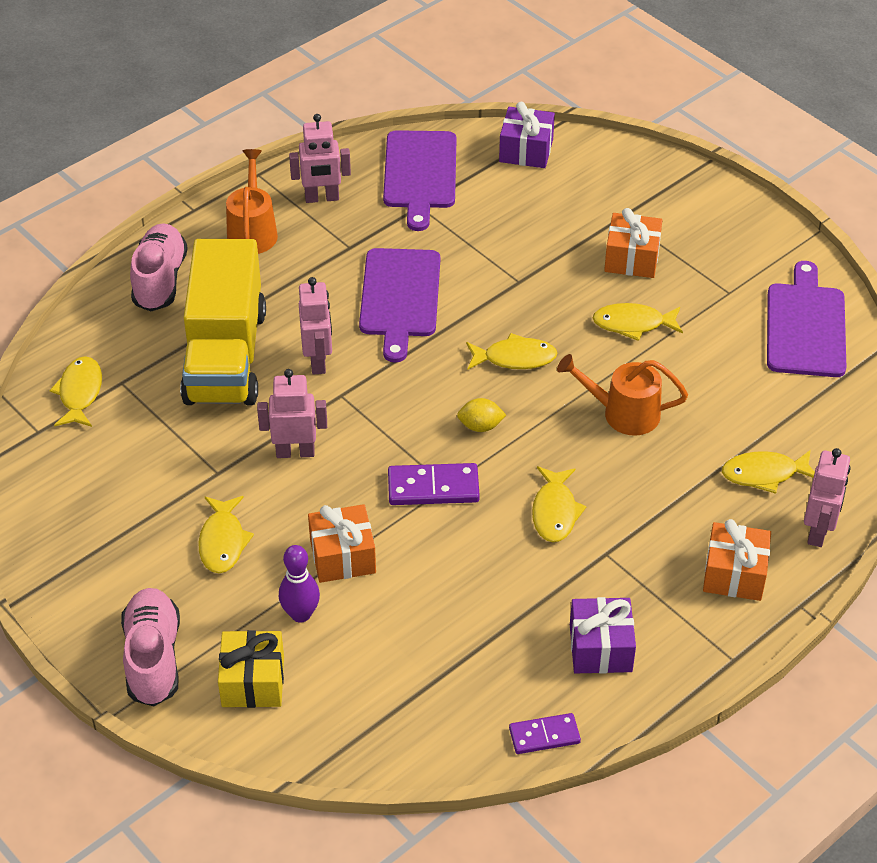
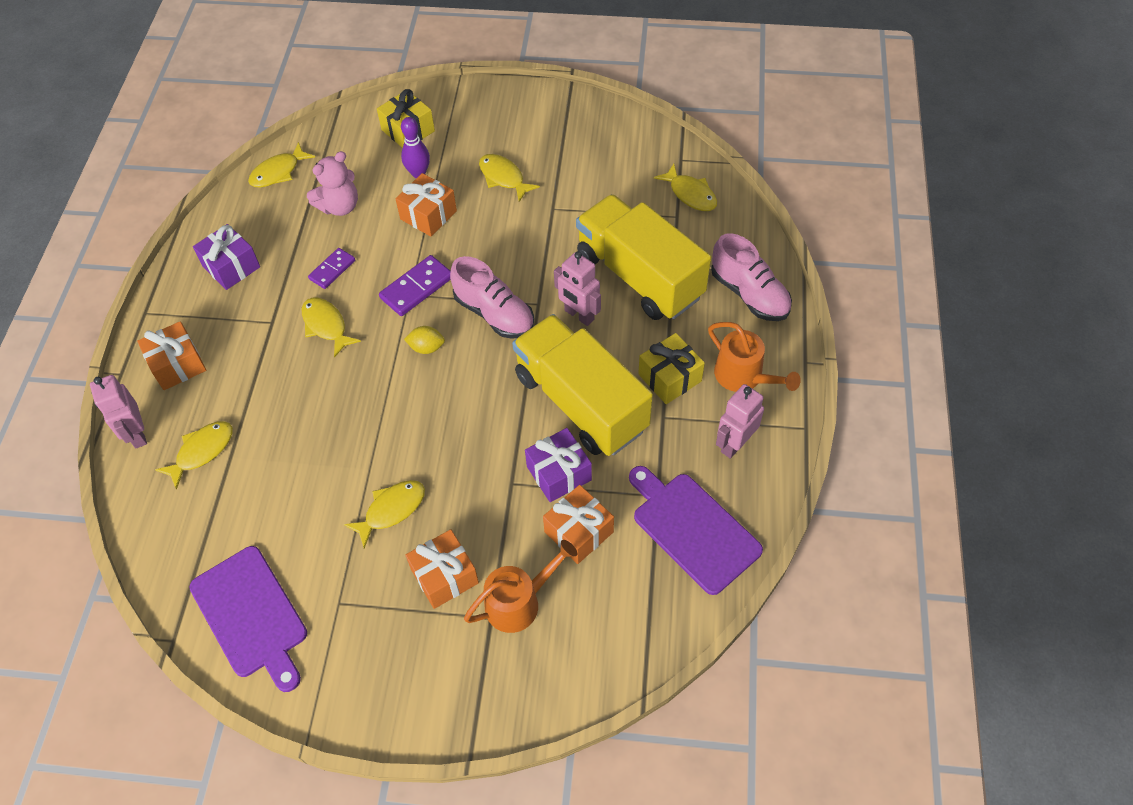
camera: 140 degrees right, 10 degrees up
(153, 658) = (470, 107): pink shoe -> pink shoe (494, 313)
(295, 452) = (523, 250): pink robot -> none
(308, 267) = (669, 378): none -> yellow gift
(400, 297) = (581, 402): purple cutting board -> yellow truck
(423, 637) = (339, 206): none -> pink teddy bear
(480, 426) = (426, 347): yellow lemon -> yellow lemon turned 45 degrees clockwise
(503, 222) = (578, 532): none -> orange gift
(515, 358) = (452, 415): yellow fish -> yellow fish (278, 172)
(526, 151) = (638, 630): purple gift -> purple gift (559, 473)
(544, 735) = (228, 205): purple domino -> purple domino (332, 270)
(622, 413) = (338, 427): orange watering can -> orange watering can (519, 602)

